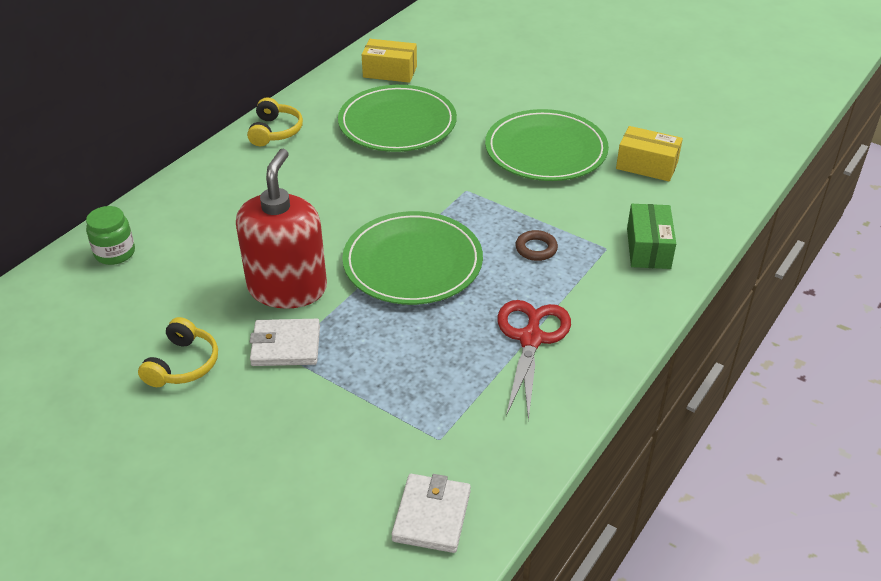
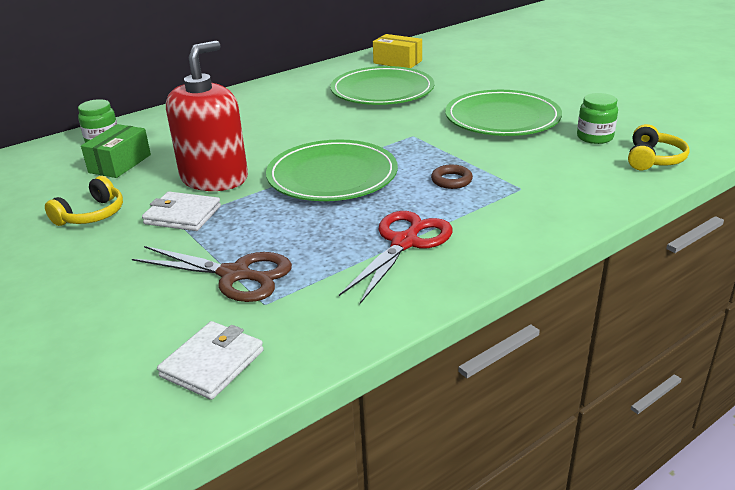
camera: 20 degrees right, 10 degrees down
(275, 131) = (280, 87): yellow headphones -> yellow headphones (653, 159)
(390, 412) = (235, 275): none -> brown scissors
(647, 165) = (594, 137): yellow box -> green jar
(648, 248) = (564, 193): green box -> green box (120, 163)

